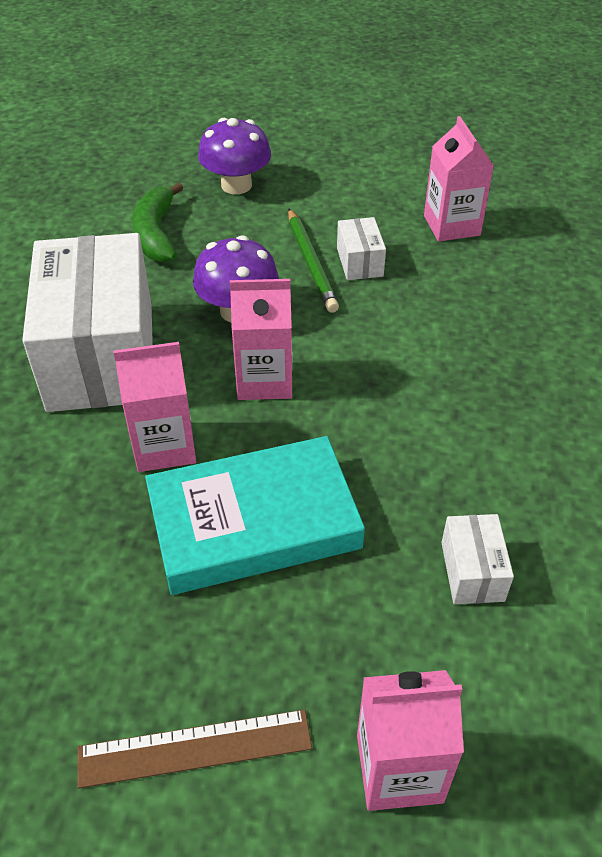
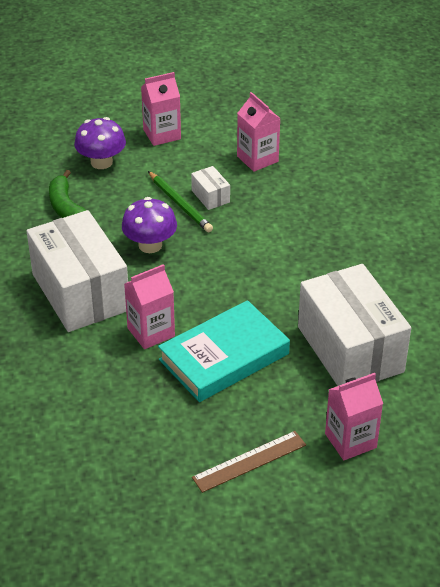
camera: 20 degrees left, 5 degrees down
(264, 380) = (189, 282): pink carton -> pink carton (162, 134)
(472, 571) = (350, 349): white box -> white box, size x2.46

